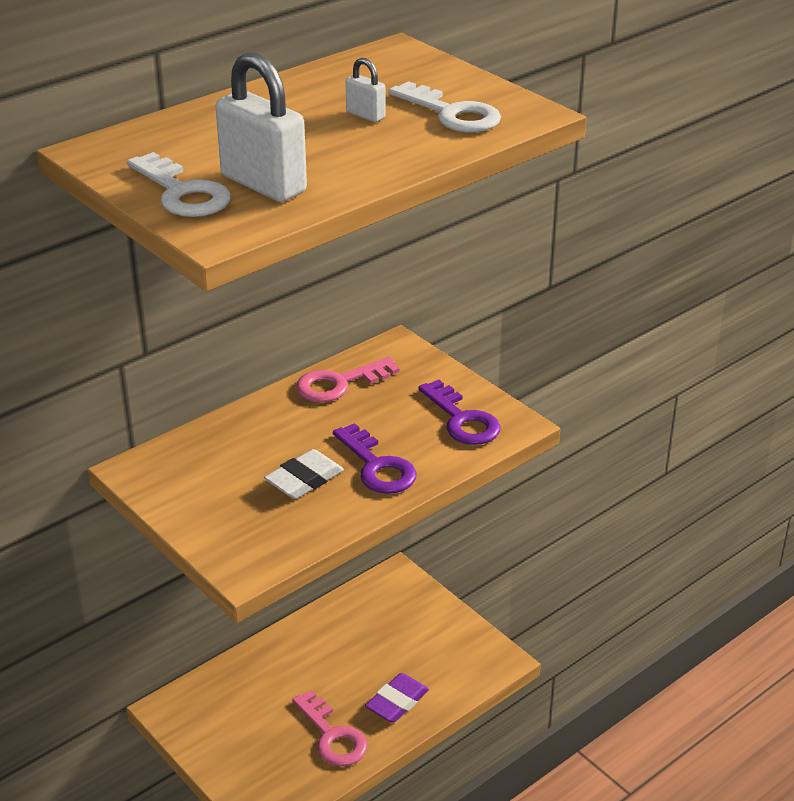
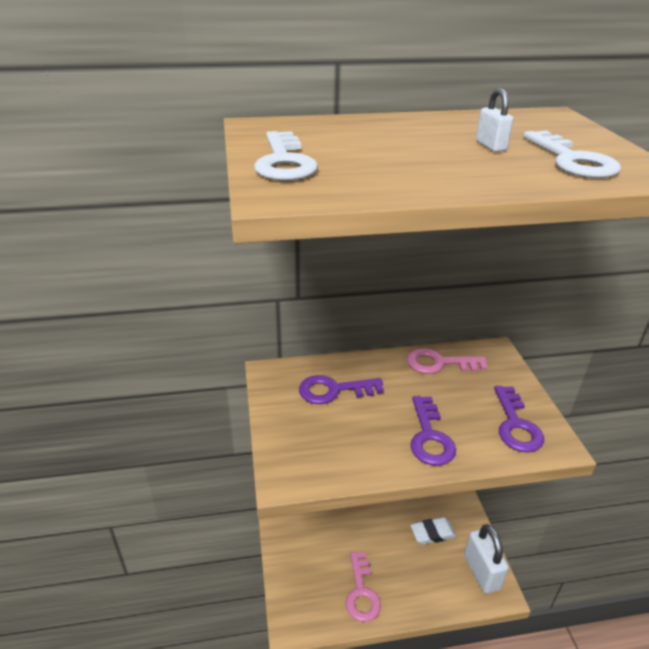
camera: 30 degrees right, 0 degrees up
(232, 460) = (333, 390): none -> purple key
(263, 184) = (354, 171): white padlock -> white padlock (481, 572)
(304, 479) = (371, 425): white eraser -> white eraser (433, 533)
(397, 702) = (415, 589): purple eraser -> none

